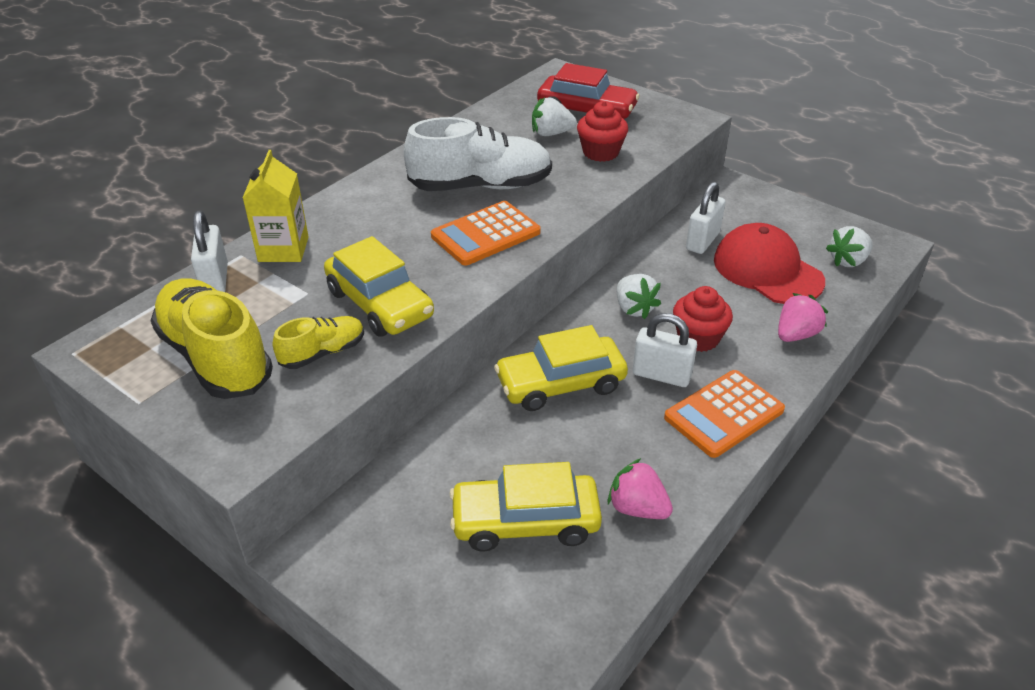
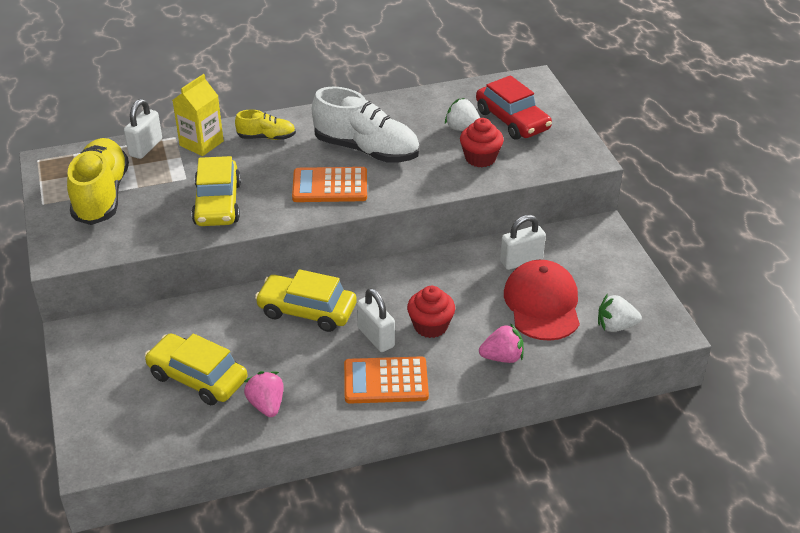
camera: 35 degrees right, 0 degrees up
(323, 353) = (156, 219): yellow shoe -> yellow shoe (266, 137)
(634, 308) = (411, 286): white strawberry -> none

